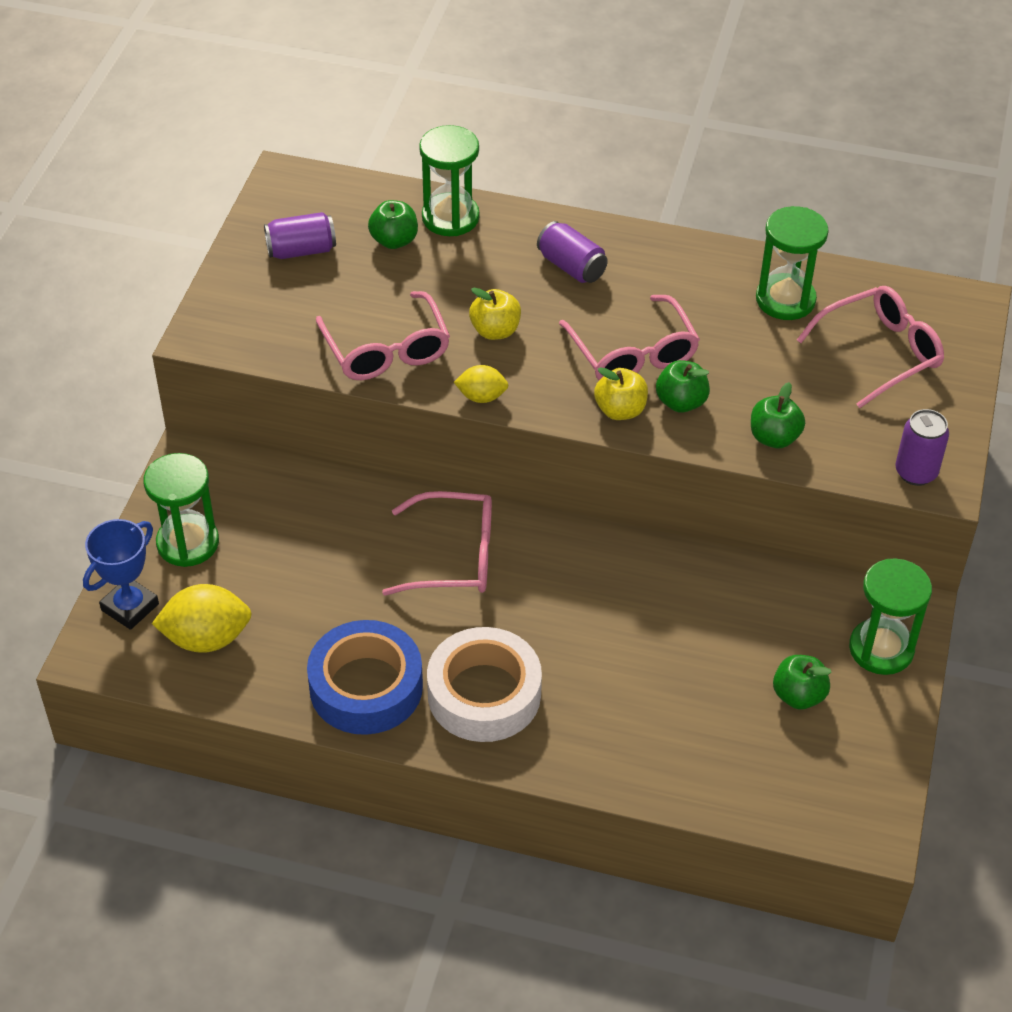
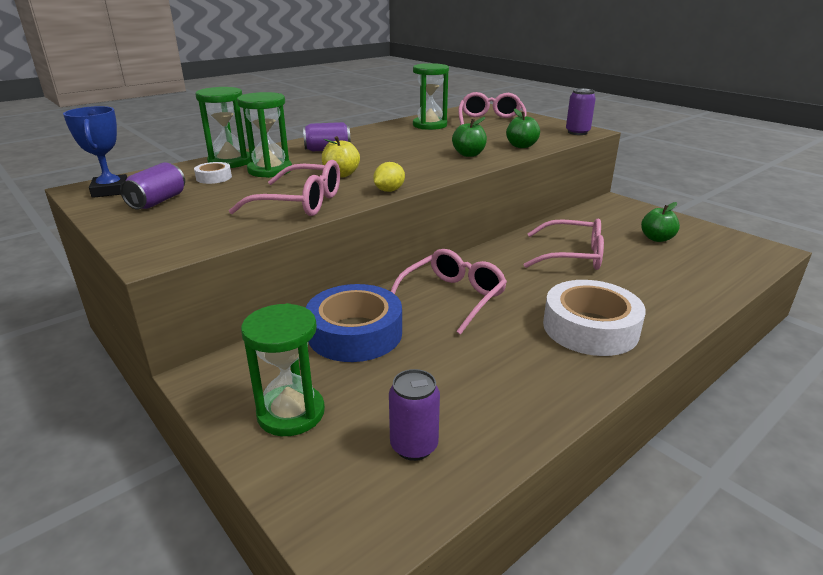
camera: 55 degrees left, 20 degrees down
(130, 607) = (320, 486): blue trophy -> blue trophy (110, 190)
(206, 638) = (414, 446): yellow lemon -> purple can
(366, 687) = (545, 376): blue tape -> blue tape (355, 333)
(394, 241) = (214, 177): green apple -> white tape
(620, 410) = (455, 166): yellow apple -> none
(633, 354) = (416, 154): pink glasses -> pink glasses (572, 256)
(881, 649) = (636, 213): green hourglass -> green hourglass (270, 170)

